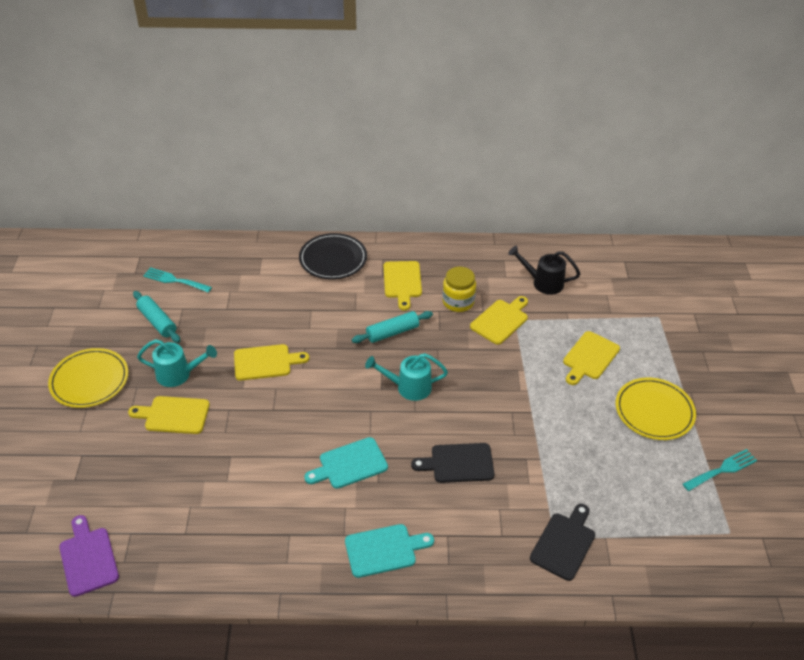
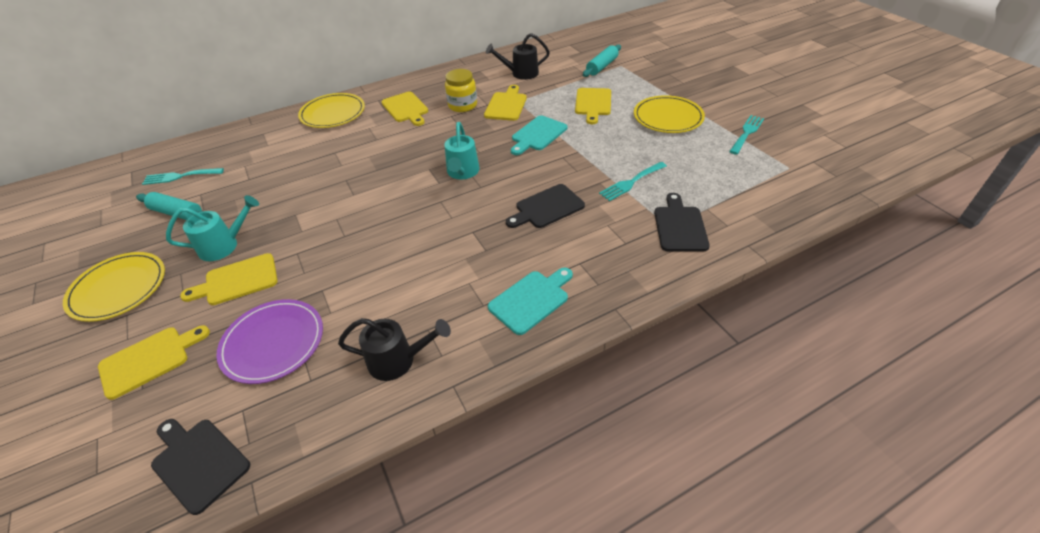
camera: 25 degrees left, 0 degrees up
(88, 558) = (198, 462): purple cutting board -> black cutting board
(174, 487) = (273, 343): none -> purple plate
(253, 550) = (398, 360): none -> black watering can
(266, 362) = (314, 203): yellow cutting board -> yellow cutting board (149, 360)
(333, 259) = (333, 113): black plate -> yellow plate
(349, 464) = (449, 247): turquoise cutting board -> turquoise cutting board (537, 135)
(392, 332) = (421, 142): turquoise rolling pin -> turquoise rolling pin (602, 66)
(408, 387) = (462, 173): turquoise watering can -> turquoise watering can turned 60 degrees counterclockwise
(556, 473) = (631, 182): none -> turquoise fork

